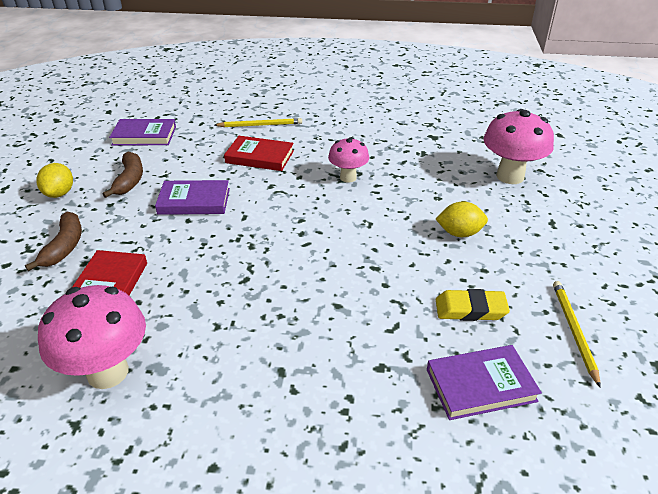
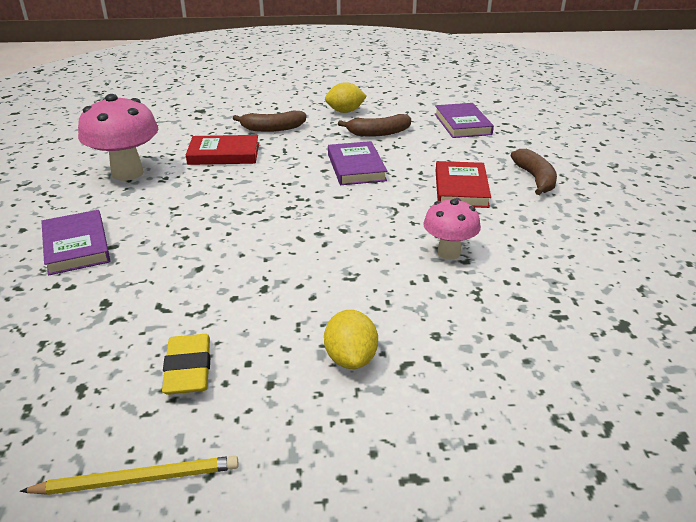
camera: 80 degrees right, 5 degrees down
(260, 125) = (535, 179): yellow pencil -> brown banana
(480, 385) = (62, 377): purple book -> purple book (76, 246)
(510, 176) = (546, 424): pink mushroom -> none

